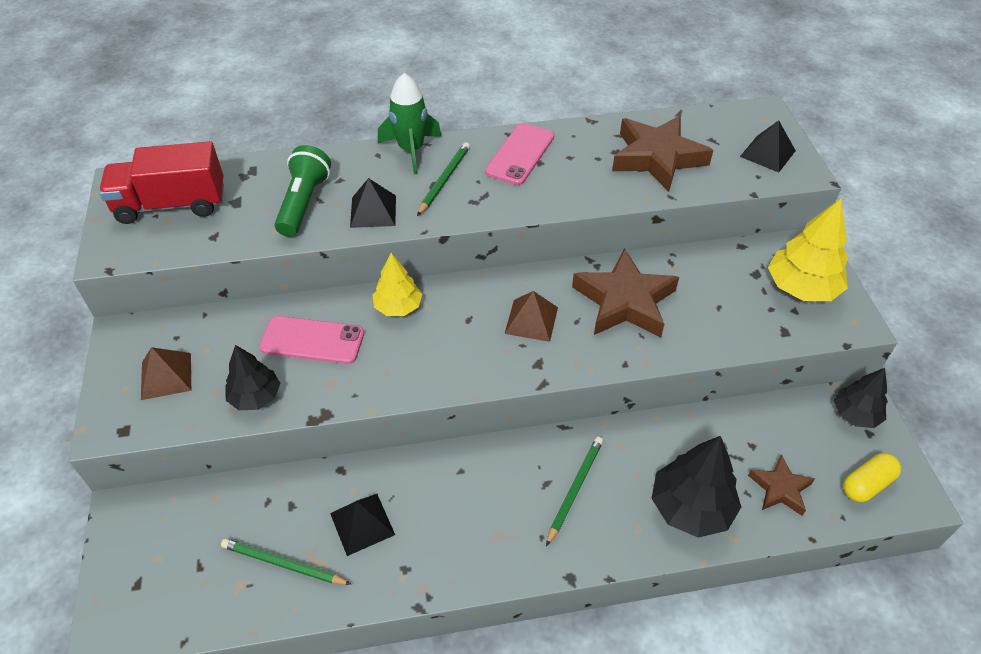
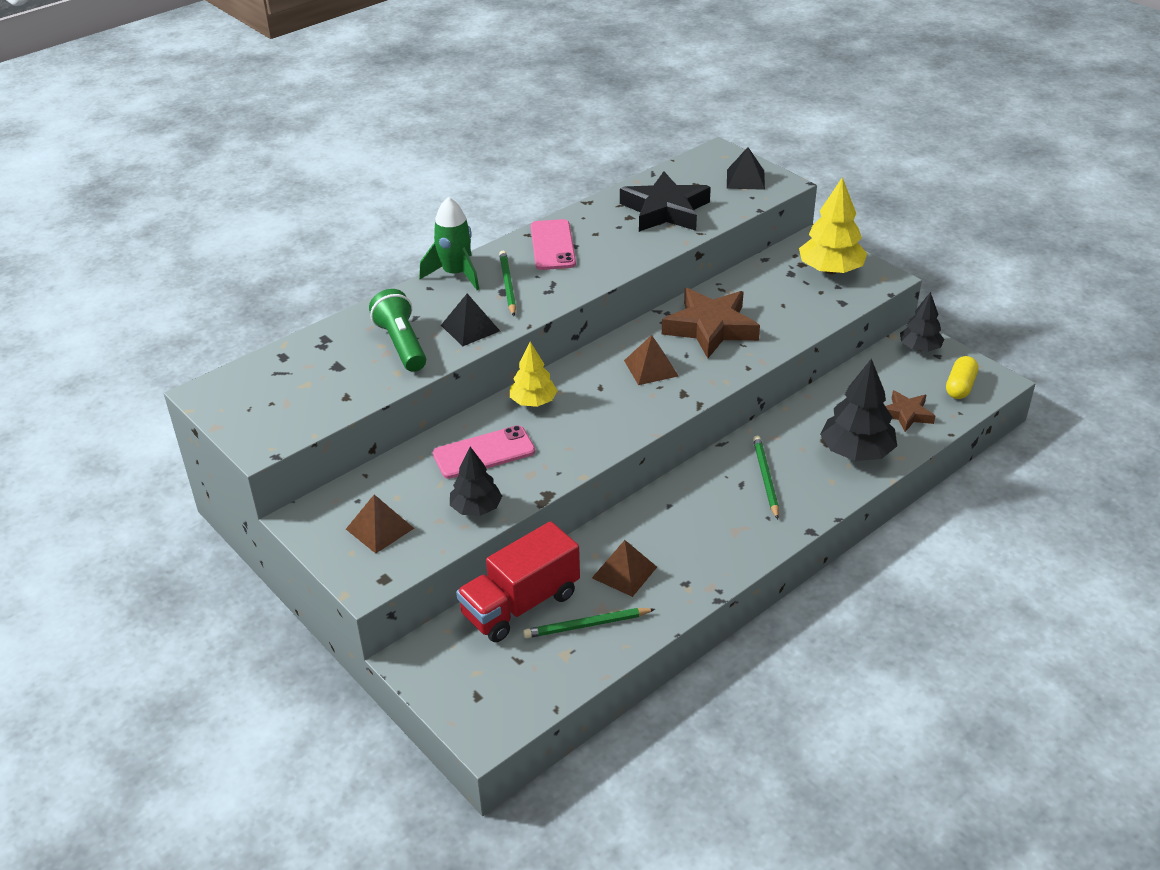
camera: 30 degrees left, 10 degrees down
(171, 204) = (277, 390): red truck -> red truck (520, 604)
(362, 523) = (624, 572): black pyramid -> brown pyramid
(657, 158) = (665, 210): brown star -> black star

